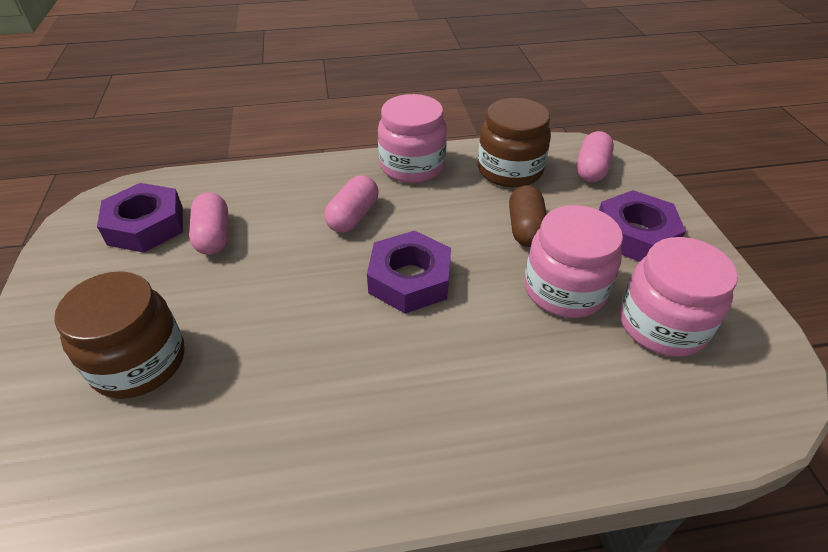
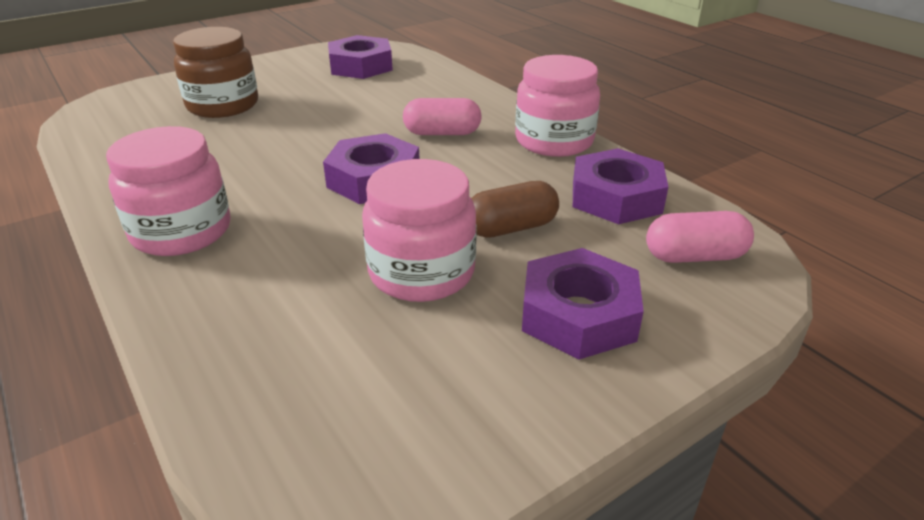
camera: 65 degrees right, 10 degrees down
(213, 236) = (367, 89): pink capsule -> none
(509, 170) = (616, 197): brown jar -> purple nut
(662, 324) = (407, 359): pink jar -> pink jar (181, 231)

